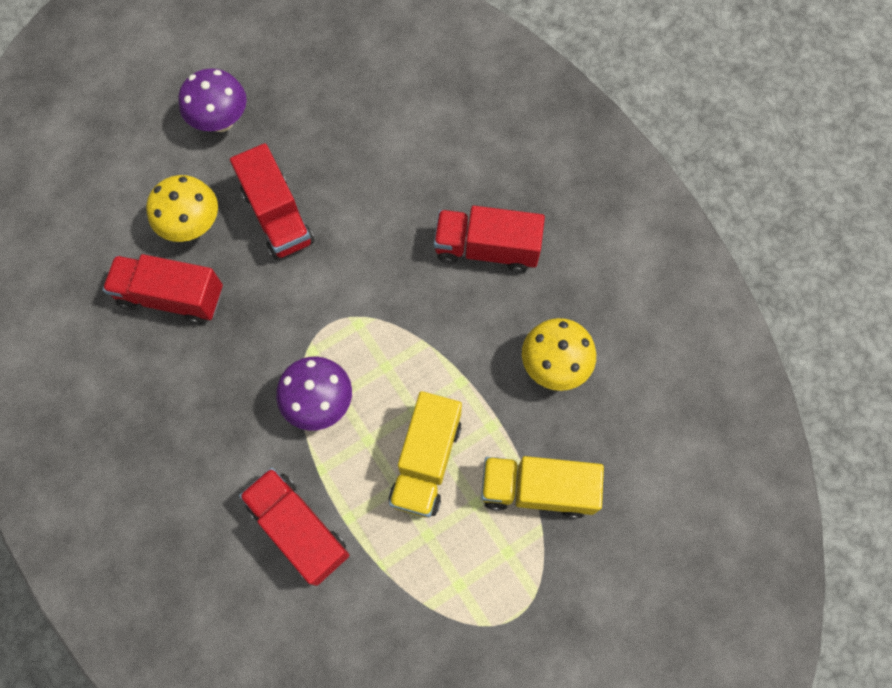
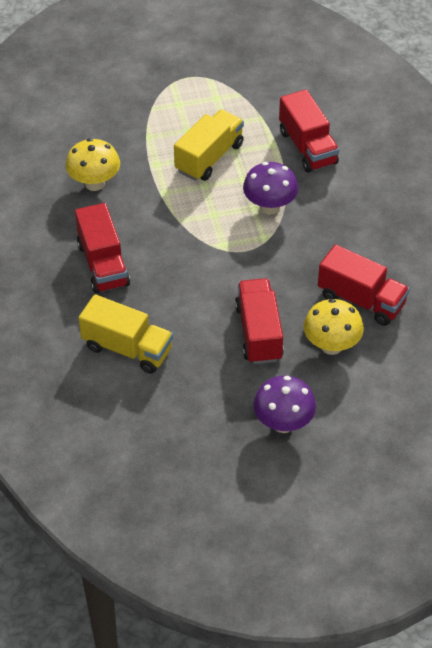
camera: 160 degrees left, 20 degrees down
(487, 249) = (103, 264): red truck -> red truck turned 45 degrees clockwise
(537, 489) = (143, 126): yellow truck -> yellow truck (127, 348)

